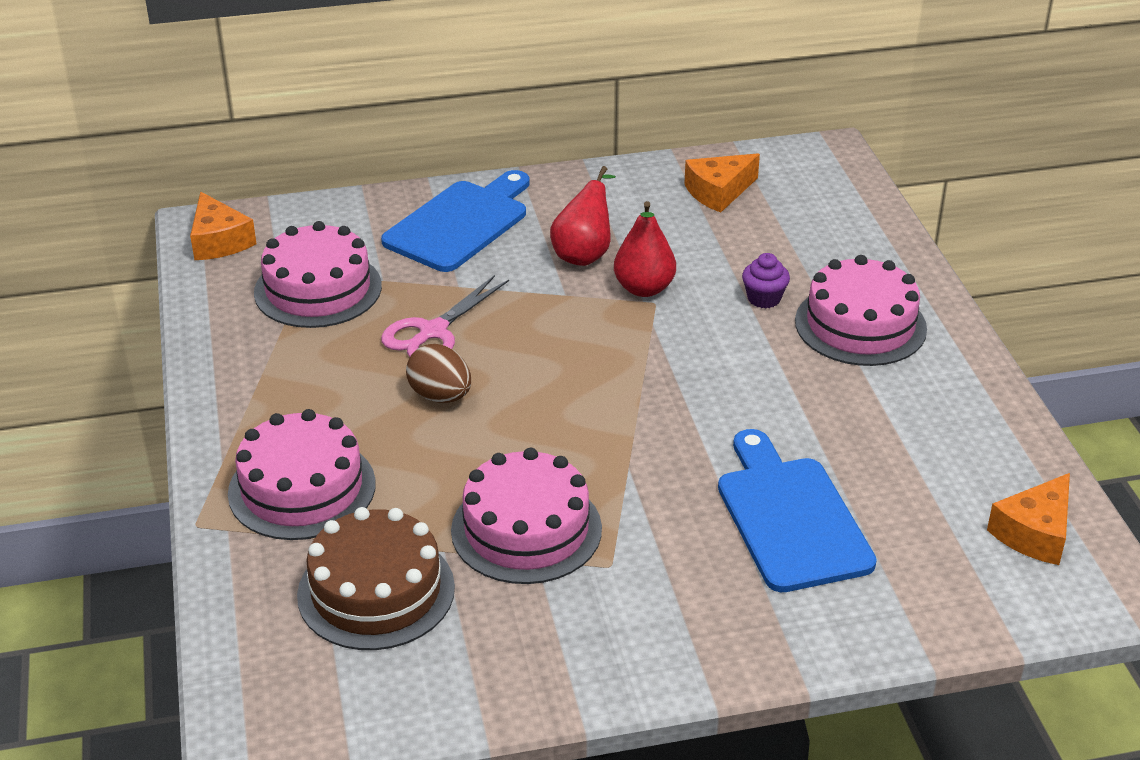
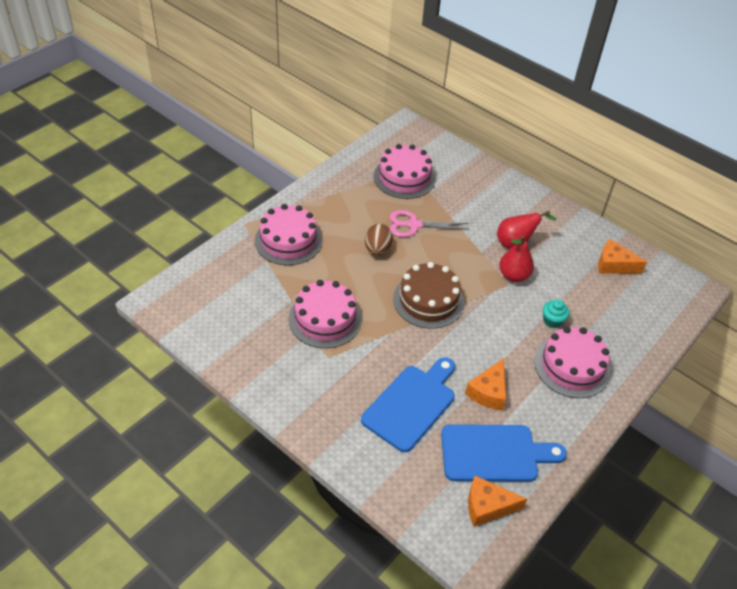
camera: 50 degrees right, 10 degrees up
(219, 241) = (403, 134): orange cheese -> orange cheese (488, 392)
(376, 591) = (253, 293): brown cake -> brown cake (428, 300)
(460, 223) = (492, 194): blue cutting board -> blue cutting board (494, 453)
(764, 298) = (552, 321): purple cupcake -> turquoise cupcake

